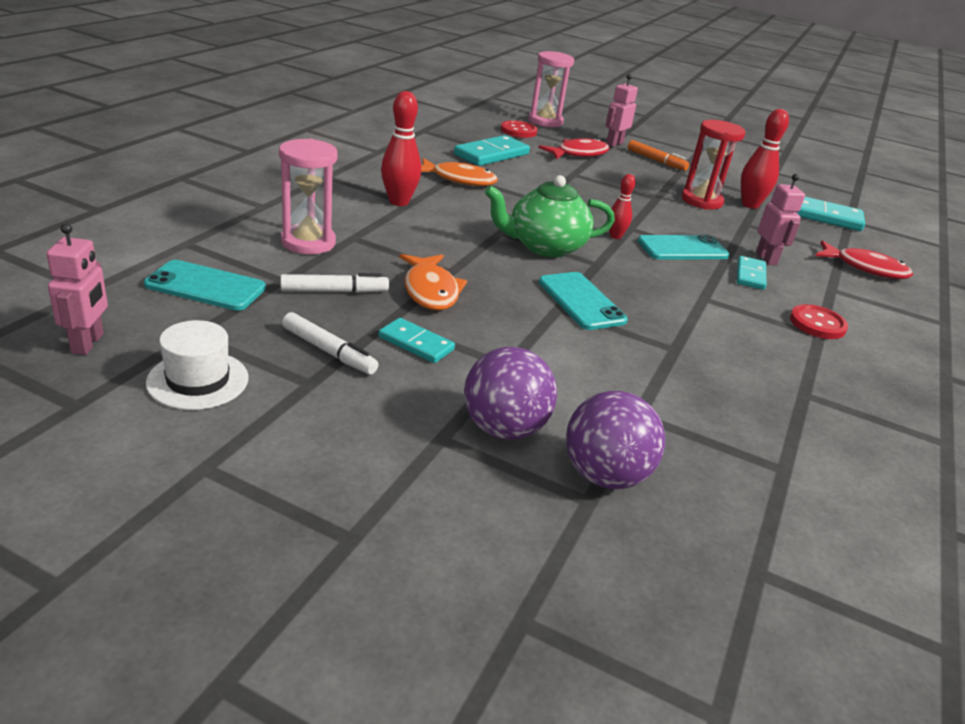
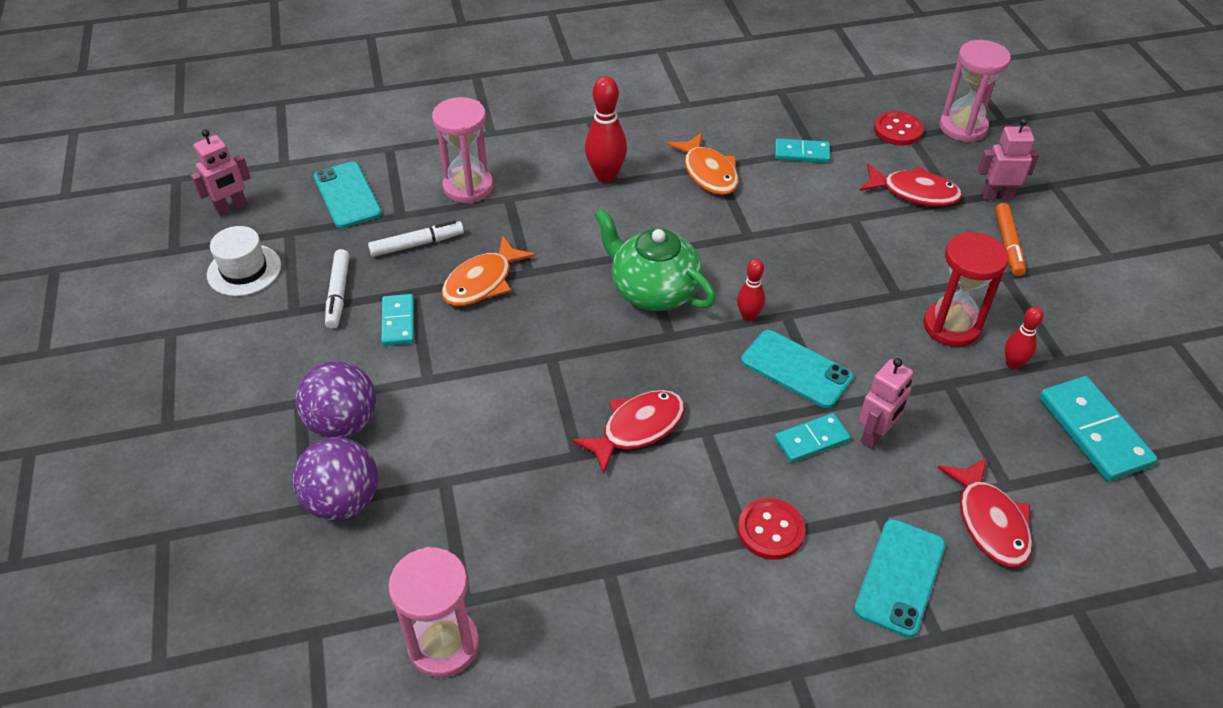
camera: 55 degrees right, 15 degrees up
(334, 291) = (417, 244): white marker -> white marker turned 60 degrees counterclockwise
(491, 154) = (802, 153): turquoise domino -> turquoise domino, size x0.60
(581, 301) = (583, 363): turquoise phone -> turquoise phone (900, 577)
(674, 317) = (637, 429): none -> red fish
(750, 205) = (1013, 364): red bowling pin -> red bowling pin, size x0.59
(827, 503) = (444, 645): none -> pink hourglass

